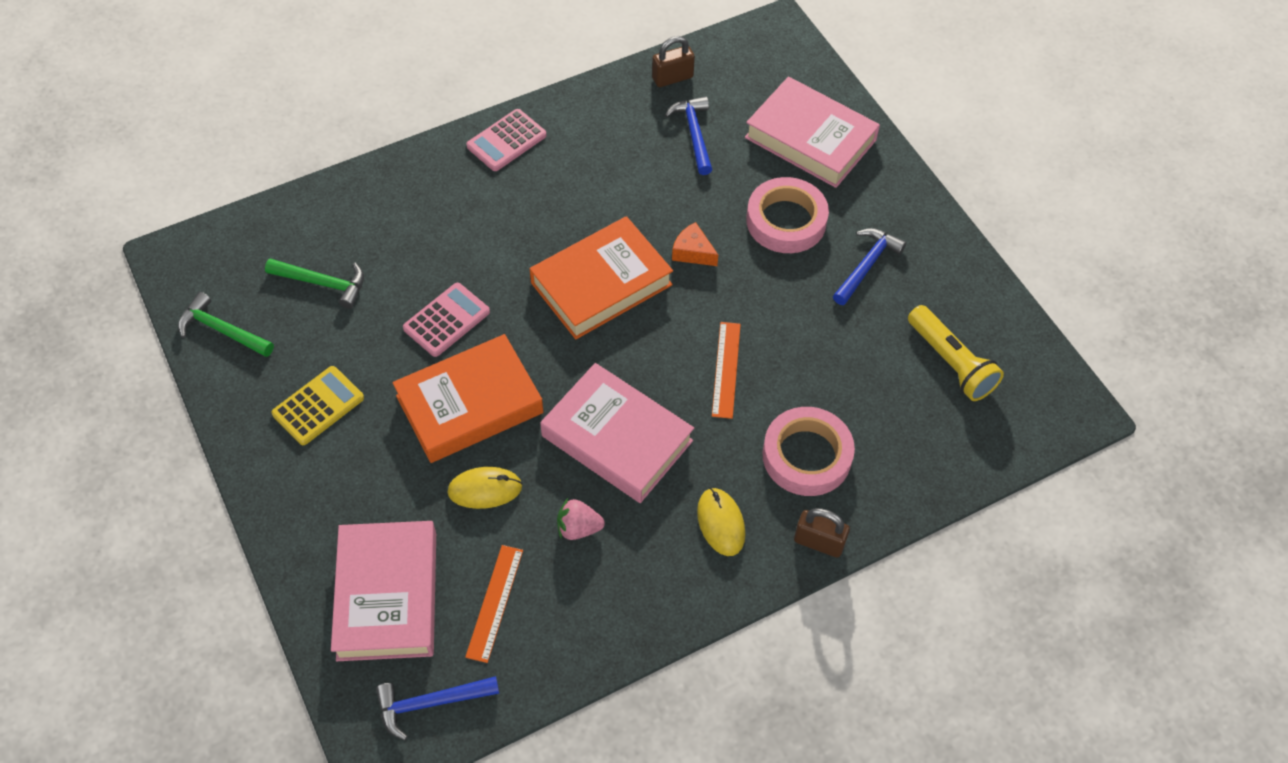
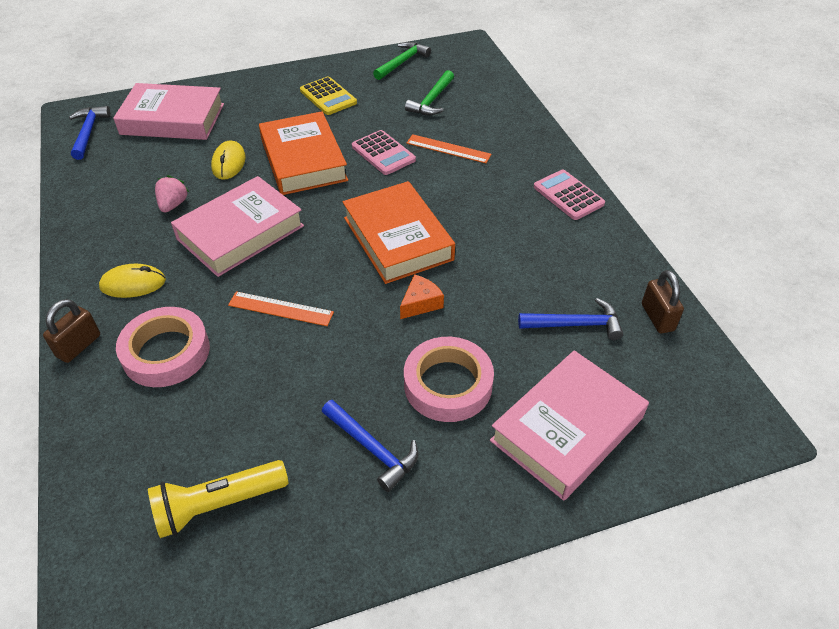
camera: 100 degrees right, 10 degrees down
(495, 603) = (139, 162): orange ruler -> orange ruler (448, 149)

